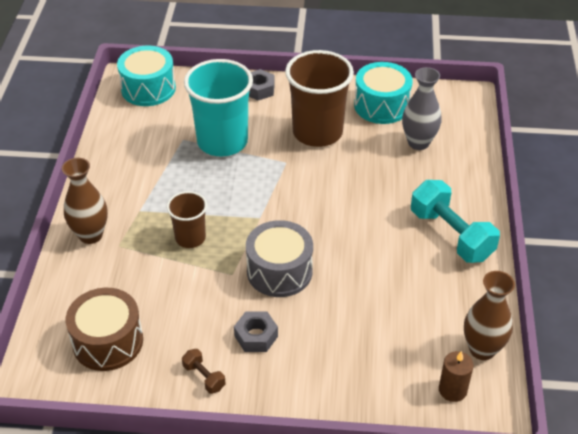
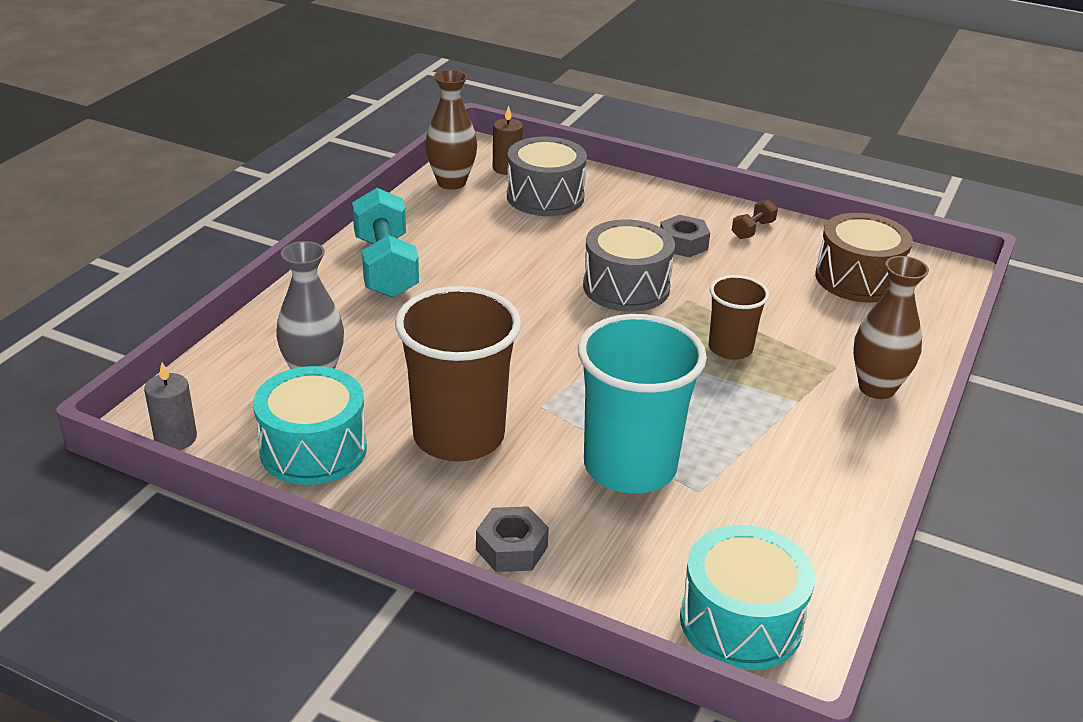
camera: 160 degrees left, 10 degrees down
(204, 377) = (753, 230): brown dumbbell -> brown dumbbell turned 60 degrees clockwise
(395, 359) = (545, 197): none -> grey drum
(449, 92) = (176, 438): none -> grey candle

